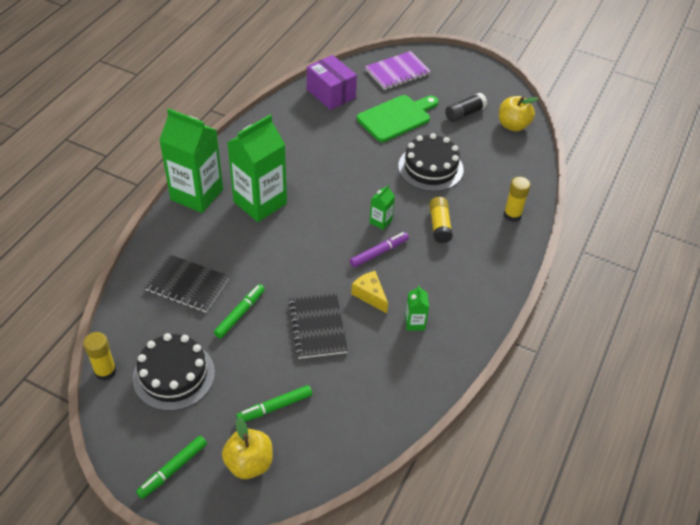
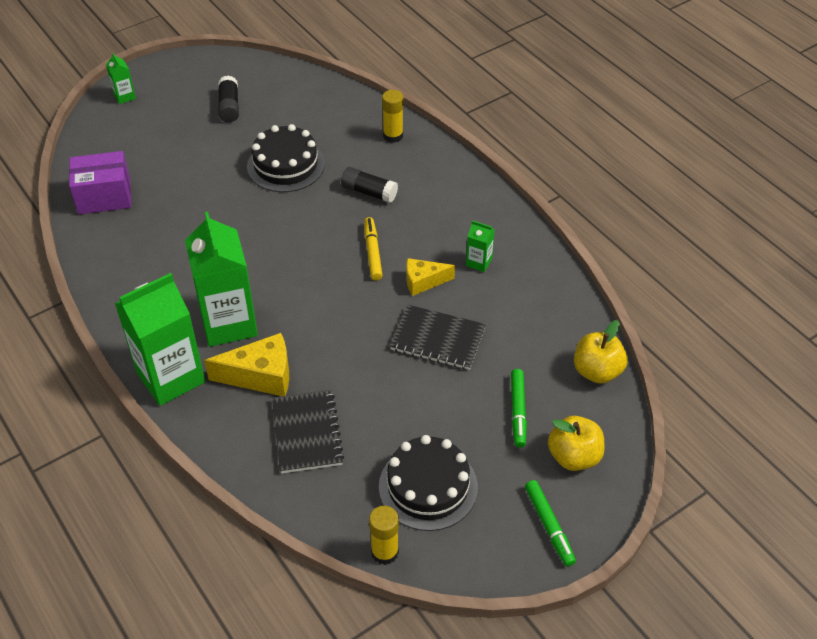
camera: 60 degrees left, 0 degrees up
(187, 285) = (307, 433): black notebook -> black notebook turned 60 degrees counterclockwise
(223, 239) = (261, 376): none -> yellow cheese
(240, 314) = (380, 398): green marker -> none
(379, 253) = (372, 252): purple marker -> yellow marker
(380, 221) = (331, 234): green carton -> green carton (124, 96)
(396, 117) = (190, 159): green cutting board -> none
(397, 72) = (119, 129): purple notebook -> none
(439, 225) = (369, 192): yellow glue stick -> black glue stick
(513, 125) = (275, 81): yellow apple -> yellow apple (597, 371)

